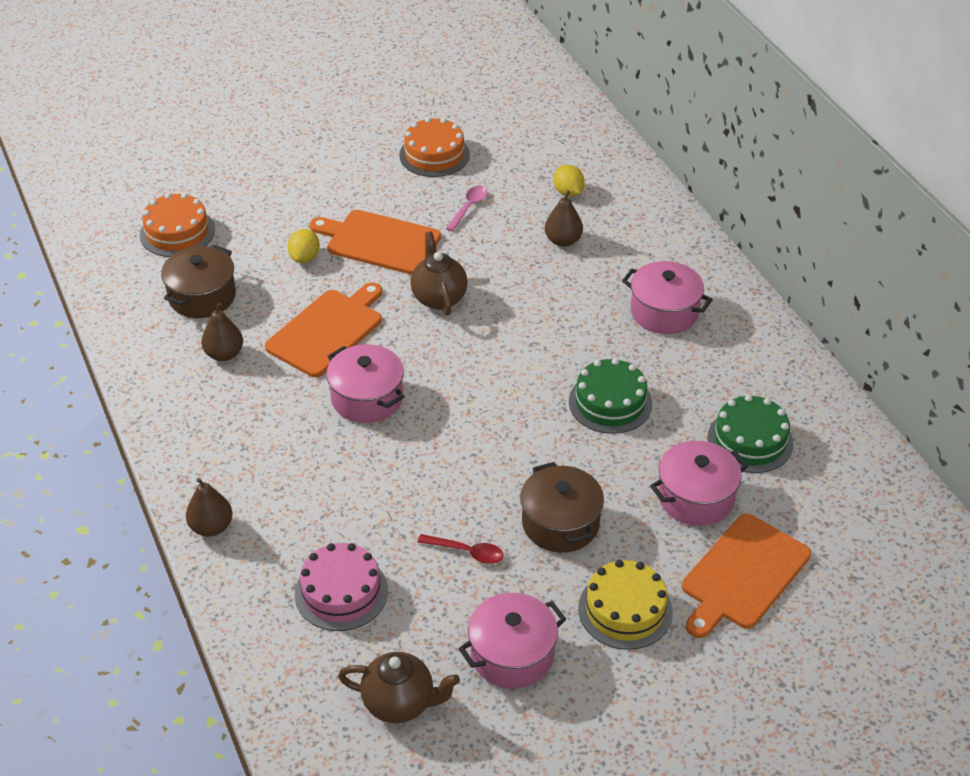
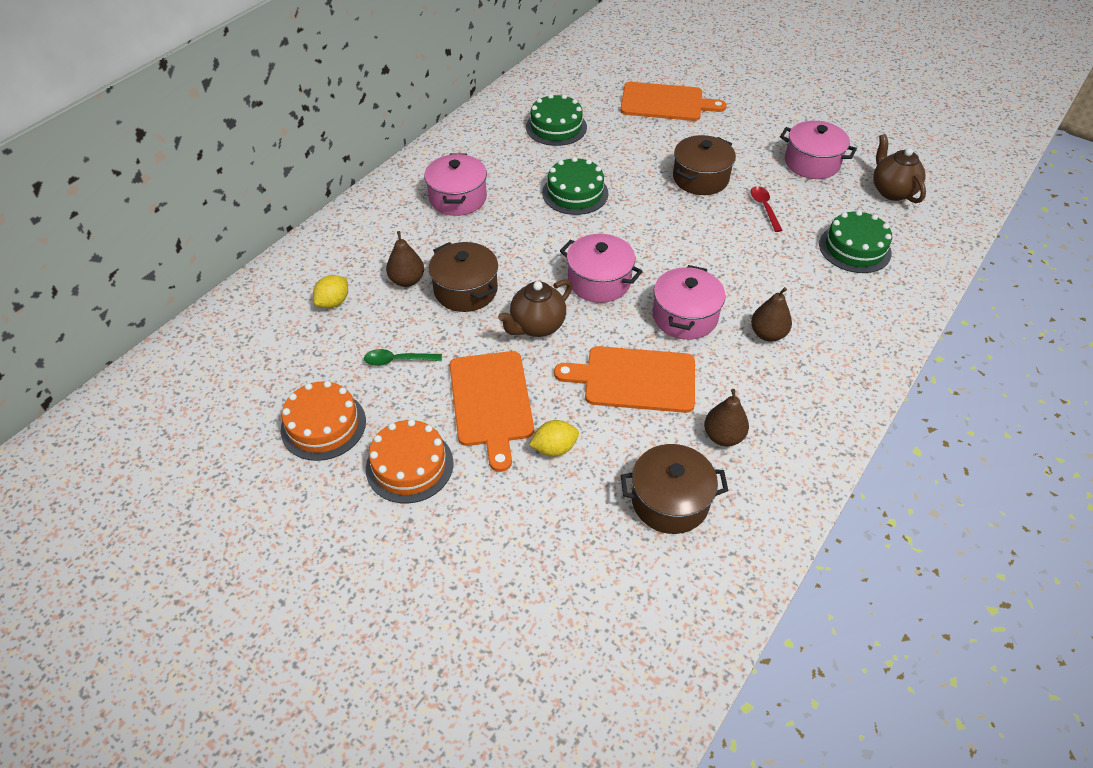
camera: 120 degrees left, 5 degrees up
(177, 232) = (597, 590): orange cake -> orange cake (409, 465)
(211, 527) = (884, 340): brown pear -> brown pear (767, 334)
(341, 592) = (854, 248): pink cake -> green cake
(468, 207) = (398, 360): pink spoon -> green spoon
(521, 271) = (465, 290): none -> brown pot
(625, 610) = (735, 134): yellow cake -> none
(696, 497) = (625, 134): pink pot -> pink pot (599, 281)

